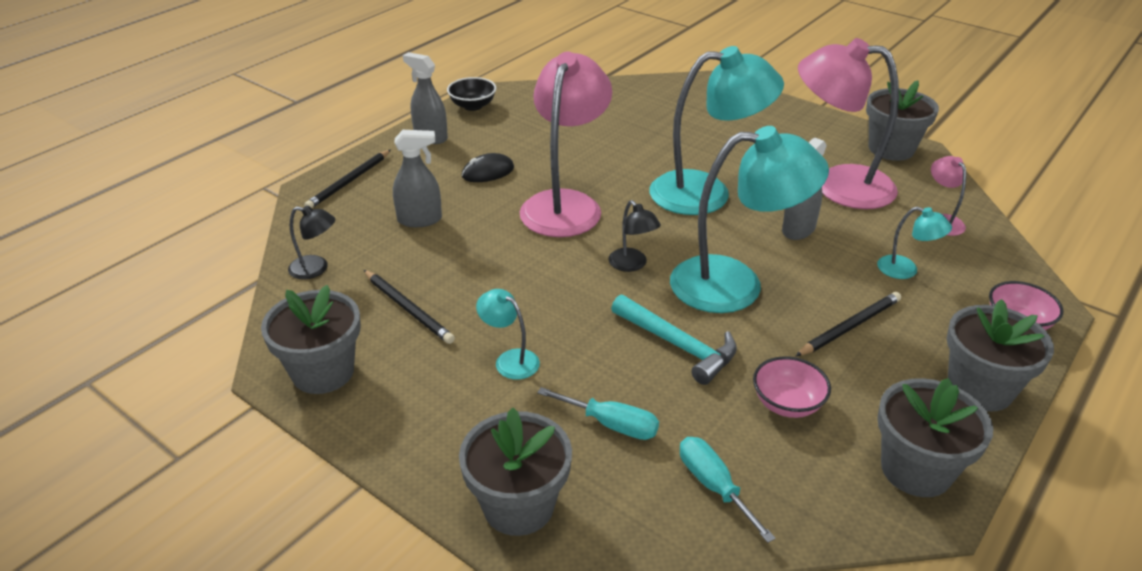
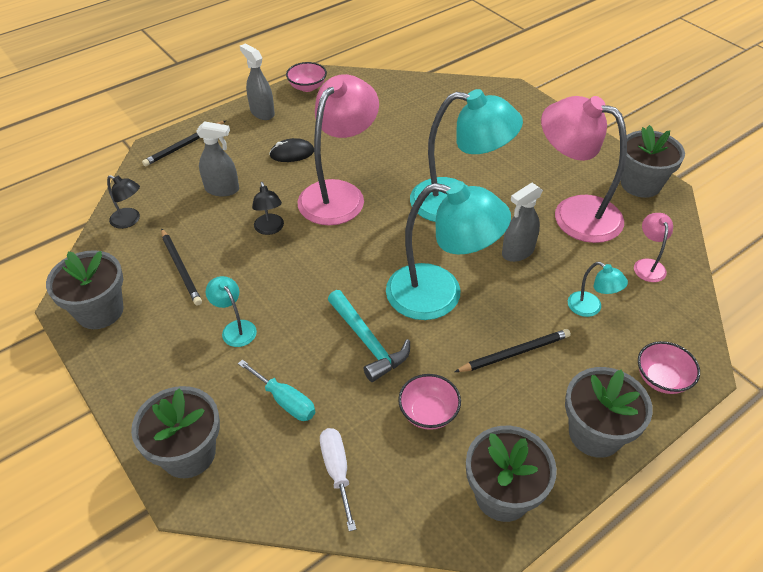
camera: 15 degrees right, 10 degrees up
(473, 106) = (307, 87): black bowl -> pink bowl
(632, 265) = (366, 260): black lamp -> black lamp (270, 229)
(713, 486) = (337, 471): turquoise screwdriver -> white screwdriver

